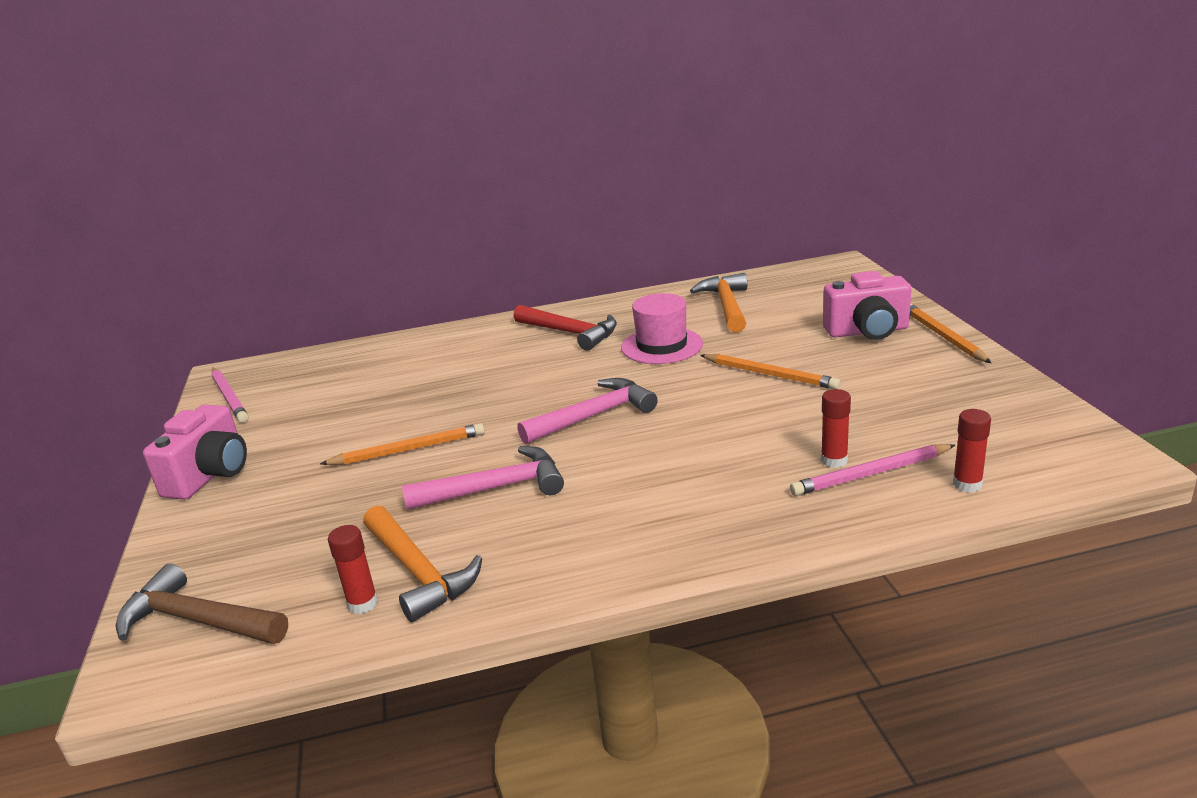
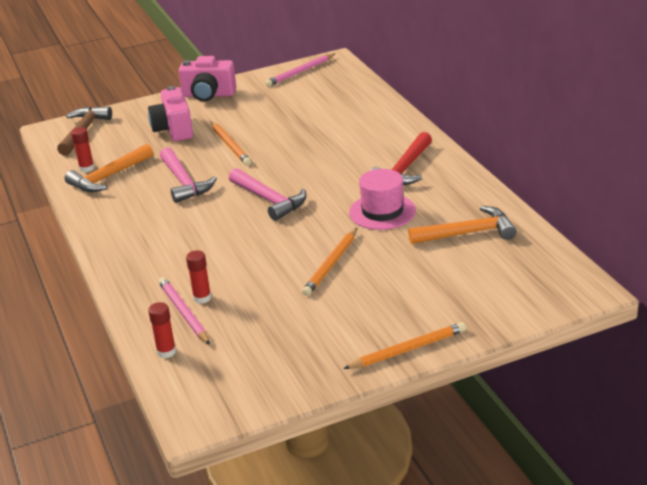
camera: 80 degrees right, 5 degrees up
(867, 331) = (416, 308): pink camera -> pink camera (174, 129)

